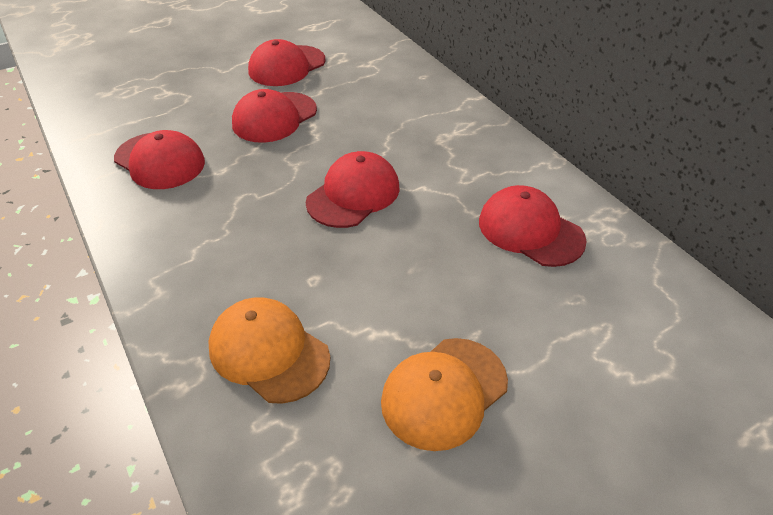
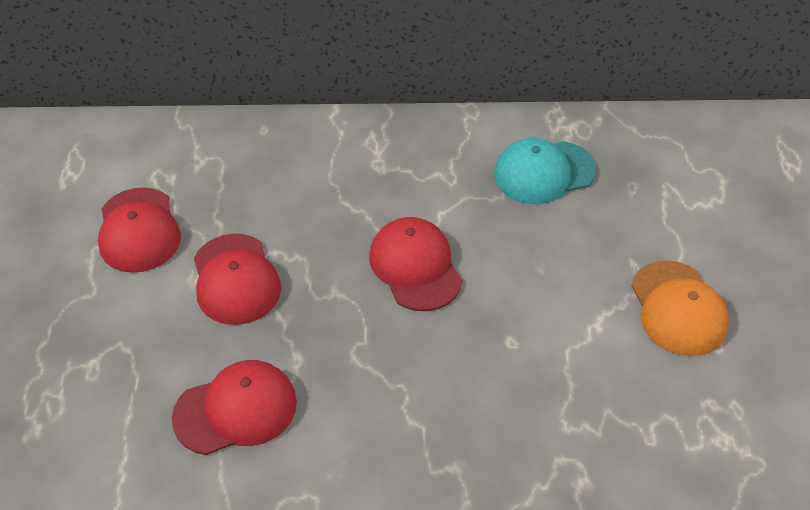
camera: 60 degrees left, 5 degrees up
(268, 352) = (578, 405): orange cap -> none
(530, 230) = (544, 172): red cap -> turquoise cap

